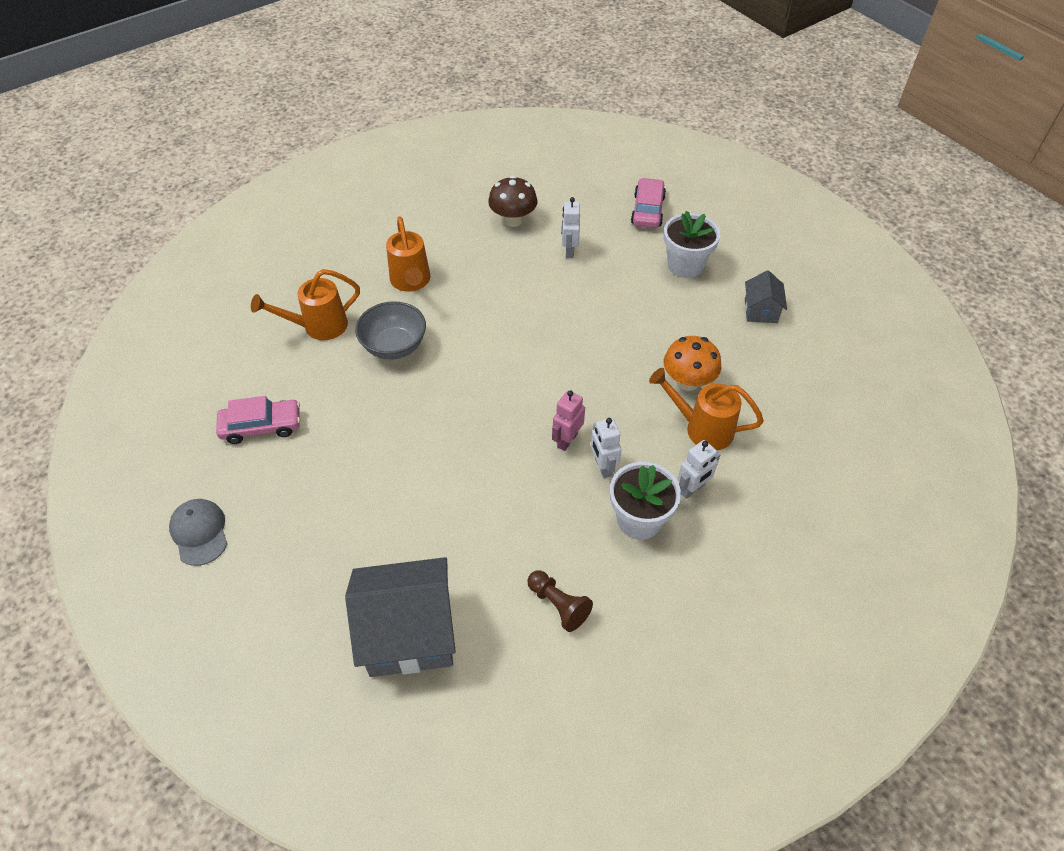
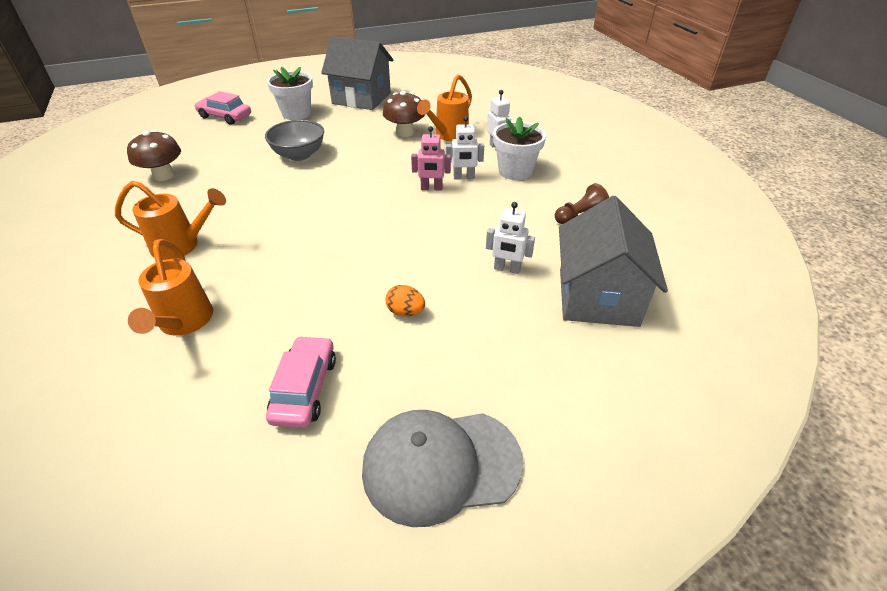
camera: 75 degrees left, 10 degrees down
(199, 532) = (440, 465): grey cap -> grey cap, size x1.64
(356, 469) = (405, 312): none -> orange egg
(394, 346) = (261, 267): grey bowl -> grey bowl (299, 155)
(567, 440) = (431, 188): pink robot -> pink robot turned 45 degrees counterclockwise
(569, 250) = (232, 155): white robot -> white robot (507, 269)
(688, 381) = (405, 132): orange mushroom -> brown mushroom
(760, 311) = (361, 98): grey house -> grey house, size x2.00

